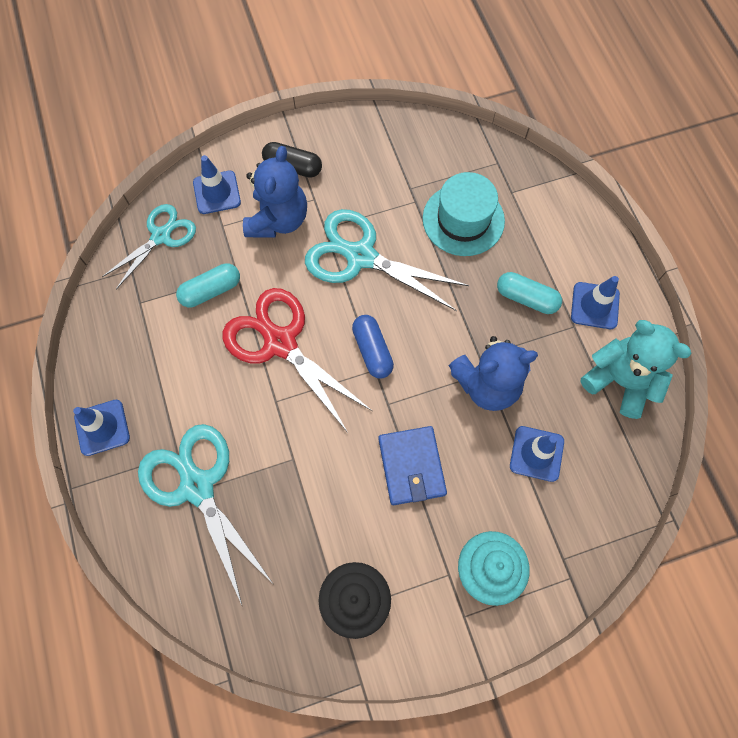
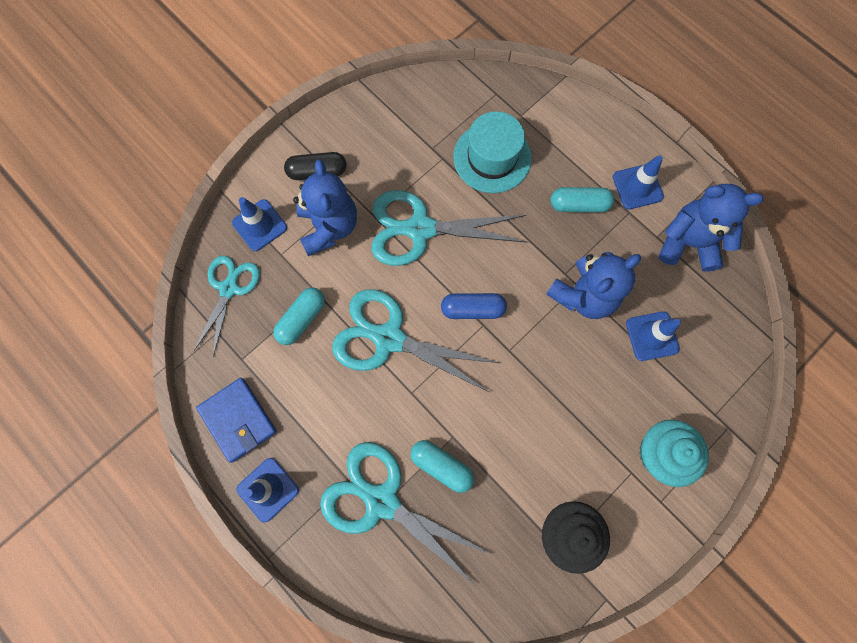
camera: 25 degrees left, 5 degrees up
(268, 481) = (441, 466): none -> turquoise capsule
(280, 343) = (389, 339): red scissors -> turquoise scissors
(372, 350) = (472, 309): blue capsule -> blue capsule turned 45 degrees counterclockwise
(411, 466) = (556, 395): blue wallet -> blue wallet (238, 420)
(620, 381) = (688, 243): turquoise teddy bear -> blue teddy bear

